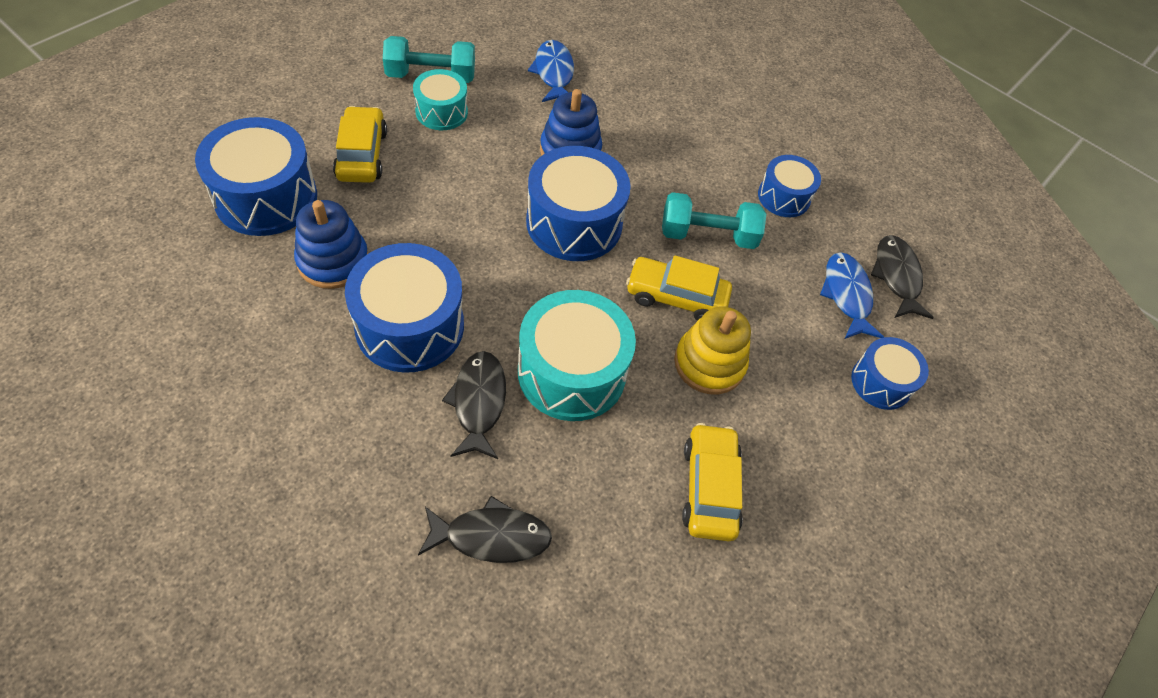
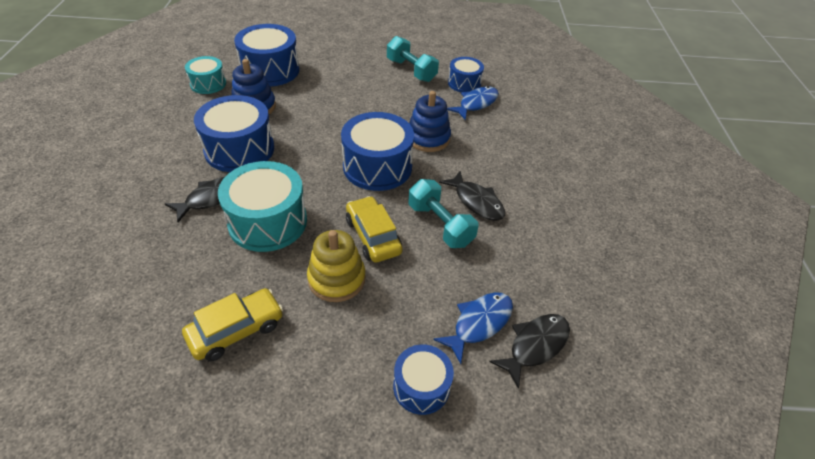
camera: 55 degrees right, 10 degrees down
(361, 154) = (331, 79): yellow car -> none
(441, 112) = (392, 85): turquoise drum -> turquoise drum (208, 84)
(491, 536) = (126, 249): black fish -> black fish (476, 202)
(783, 197) = (523, 244): blue drum -> blue drum (464, 83)

